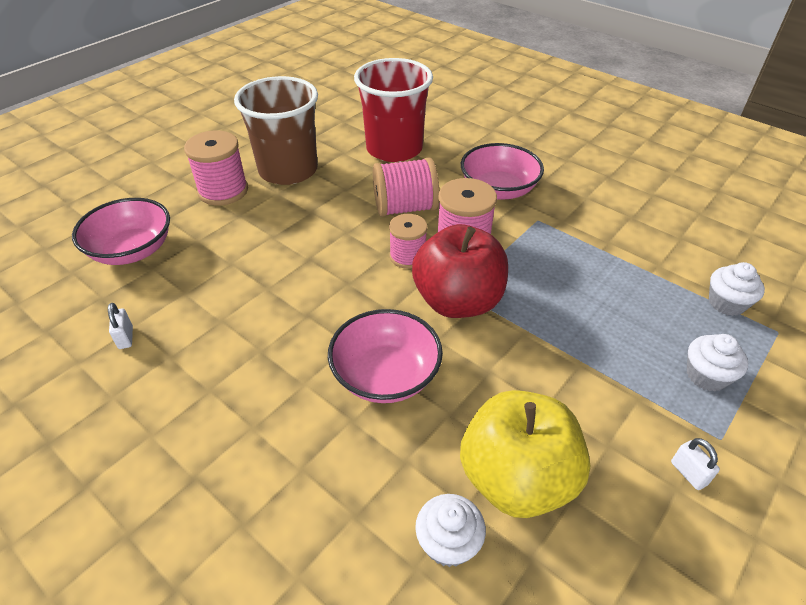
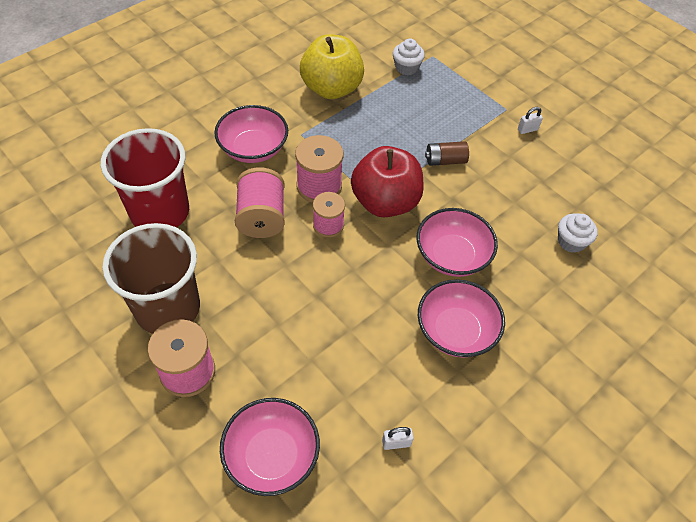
camera: 85 degrees left, 10 degrees up
(267, 385) = (456, 331): none -> pink bowl
(516, 478) = (531, 202): yellow apple -> yellow apple (331, 88)
(558, 359) = (445, 160): none -> brown battery
(706, 375) = (463, 98): white cupcake -> none

